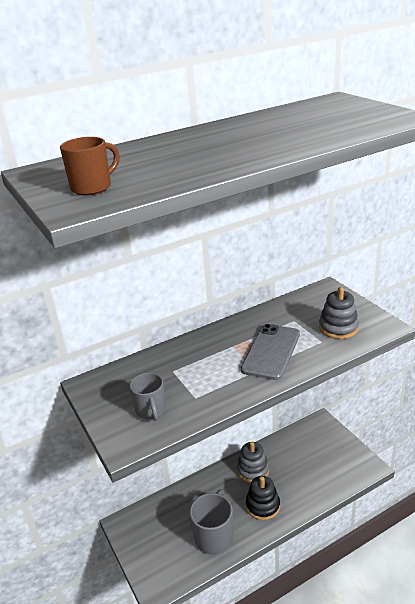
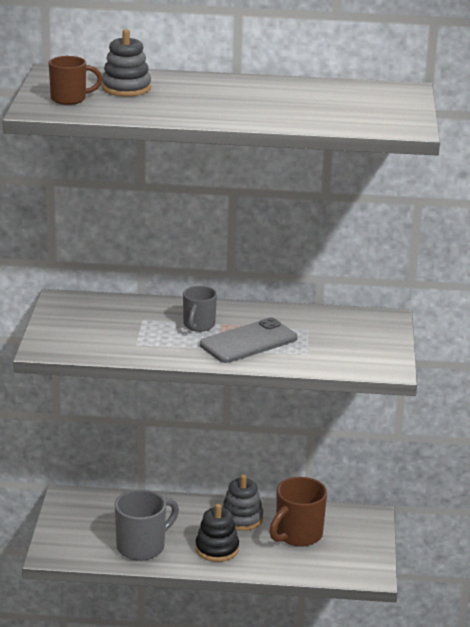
camera: 30 degrees right, 5 degrees down
(151, 410) = (89, 337): grey mug -> grey mug (198, 326)
(297, 463) = (297, 535): none -> brown mug
(338, 328) = (341, 351): grey stacking toy -> grey stacking toy (126, 88)

